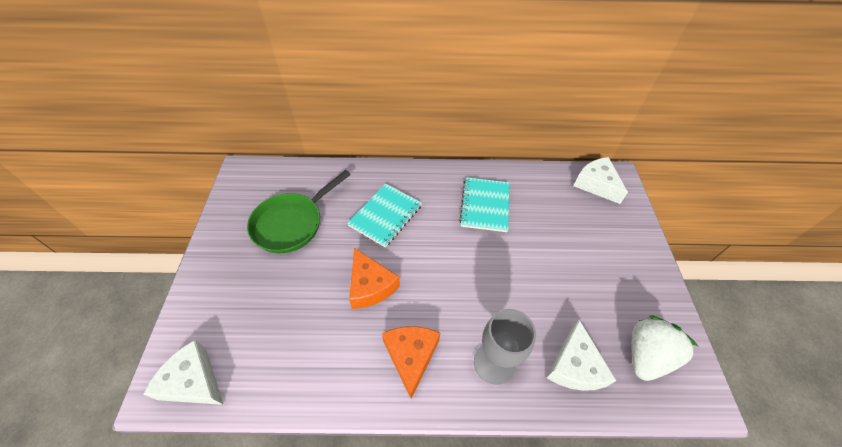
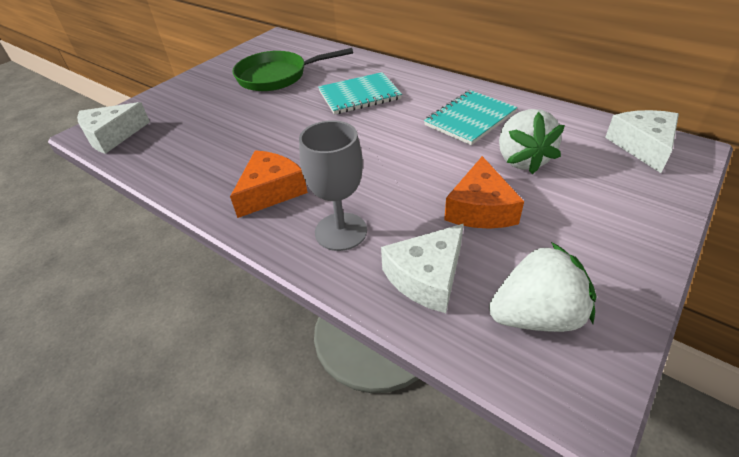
camera: 40 degrees right, 10 degrees down
(193, 381) = (112, 136): white cheese -> white cheese turned 105 degrees counterclockwise
(370, 286) = (292, 134): orange cheese -> orange cheese (480, 208)
(545, 230) = (522, 160): none -> white strawberry

